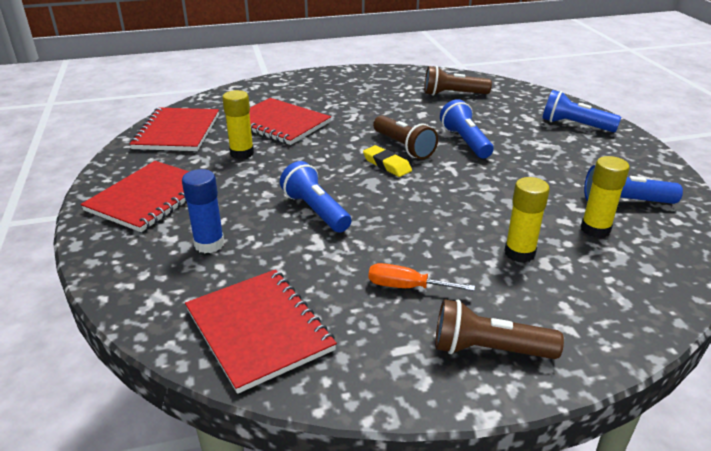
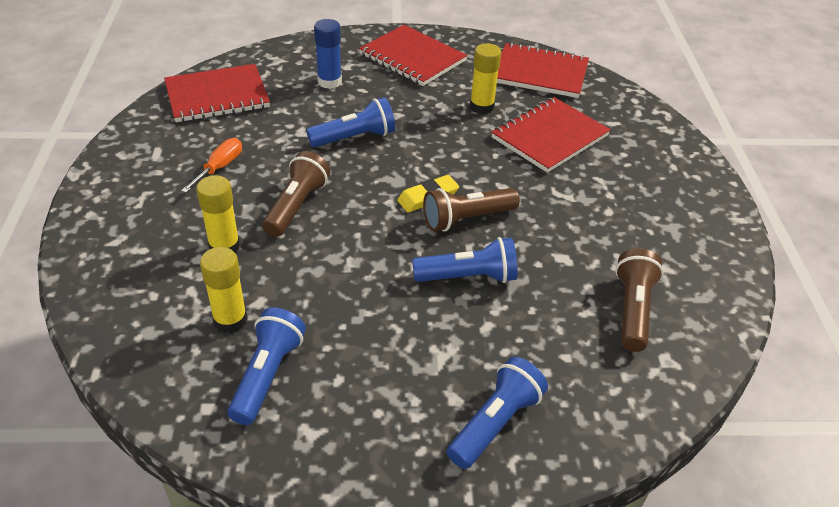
camera: 100 degrees right, 10 degrees up
(488, 349) = (127, 191): brown flashlight -> brown flashlight (297, 206)

